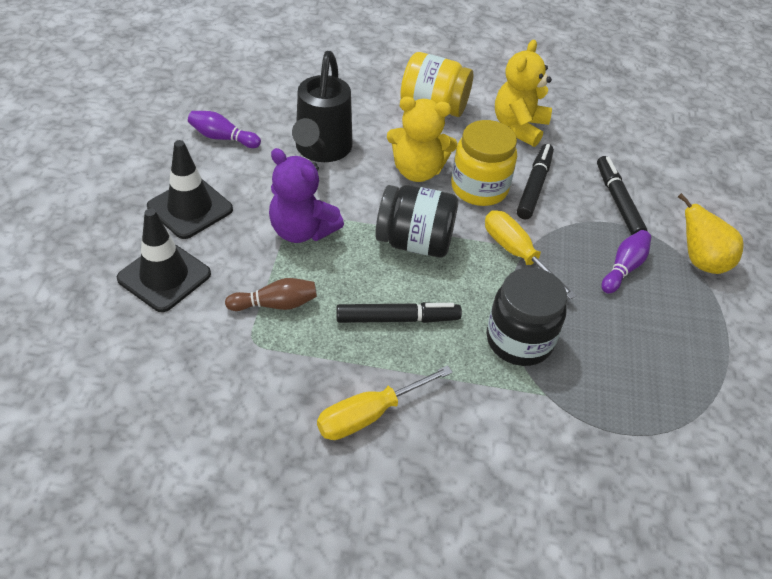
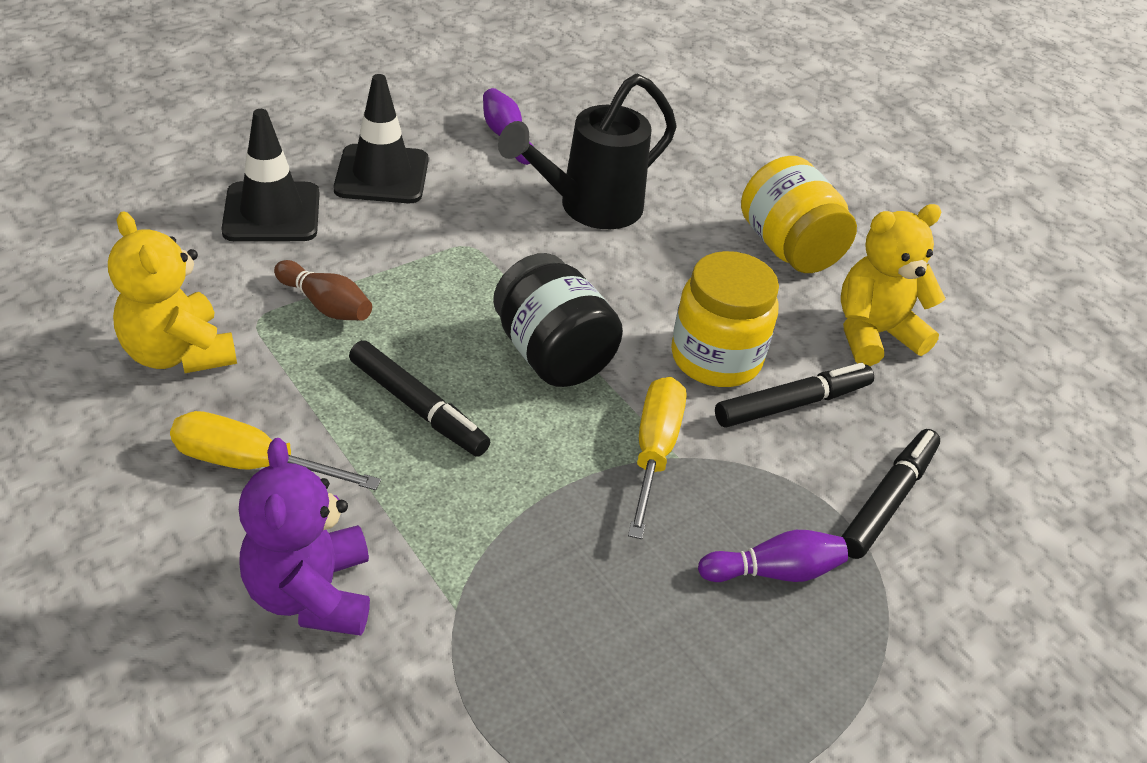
camera: 45 degrees right, 5 degrees down
(302, 230) = (453, 263): purple teddy bear -> purple teddy bear (311, 594)
(417, 171) = (667, 294): yellow teddy bear -> yellow teddy bear (178, 353)
(519, 340) = (514, 533): black jar -> none
(700, 261) = (906, 653): yellow pear -> none

